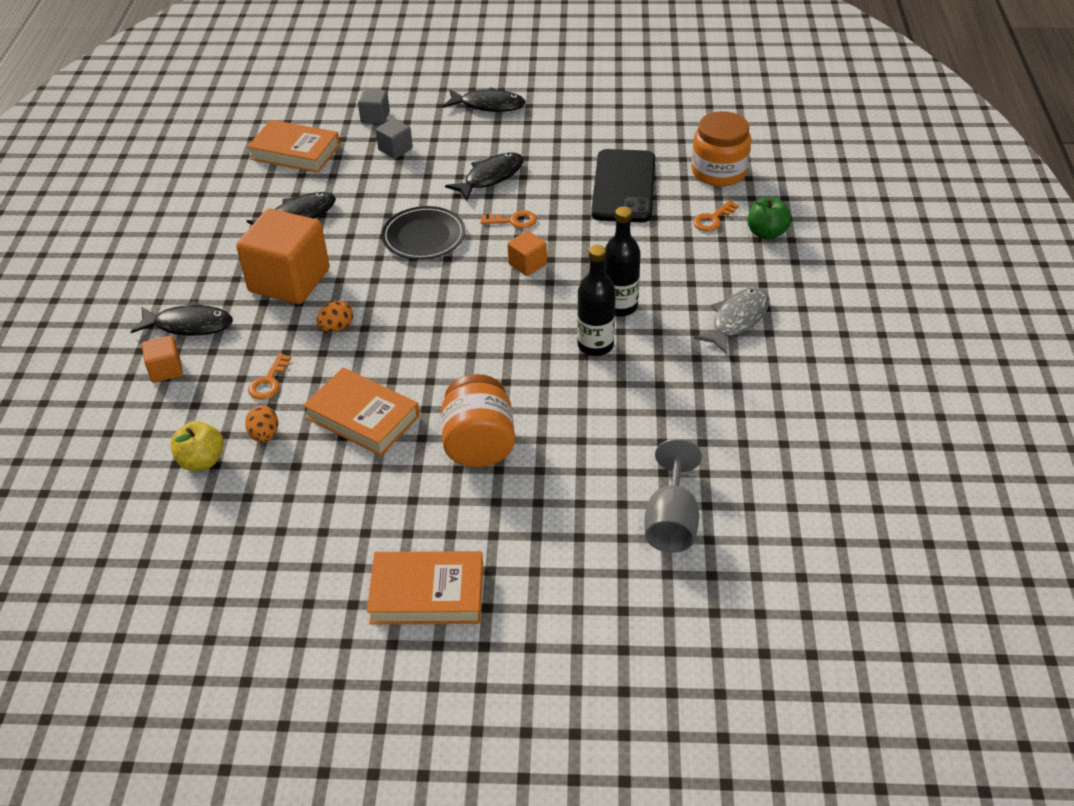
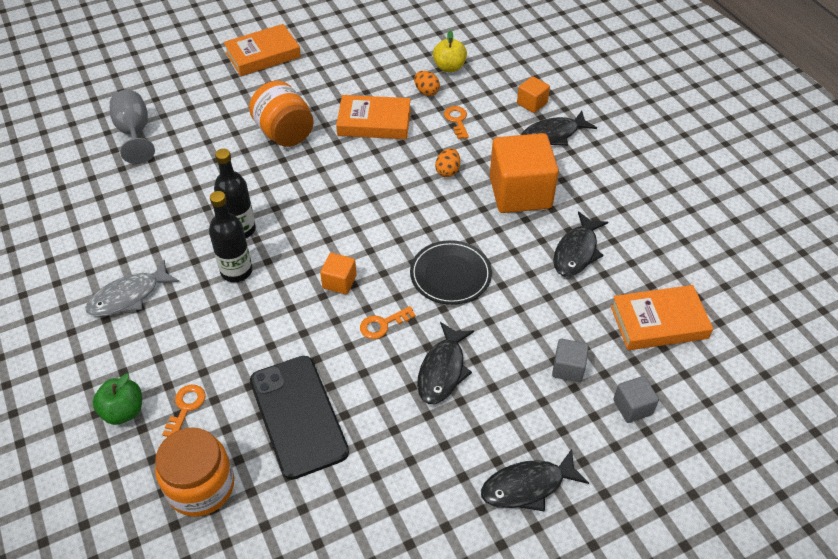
camera: 150 degrees right, 5 degrees up
(737, 320) = (129, 296): grey fish -> grey fish turned 45 degrees clockwise

